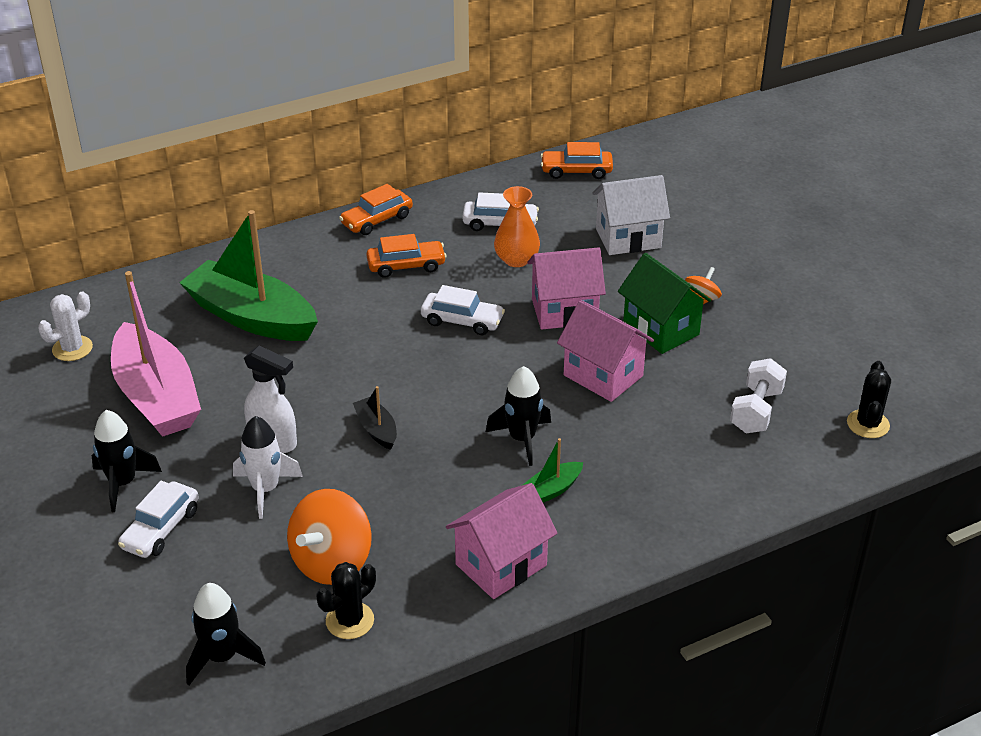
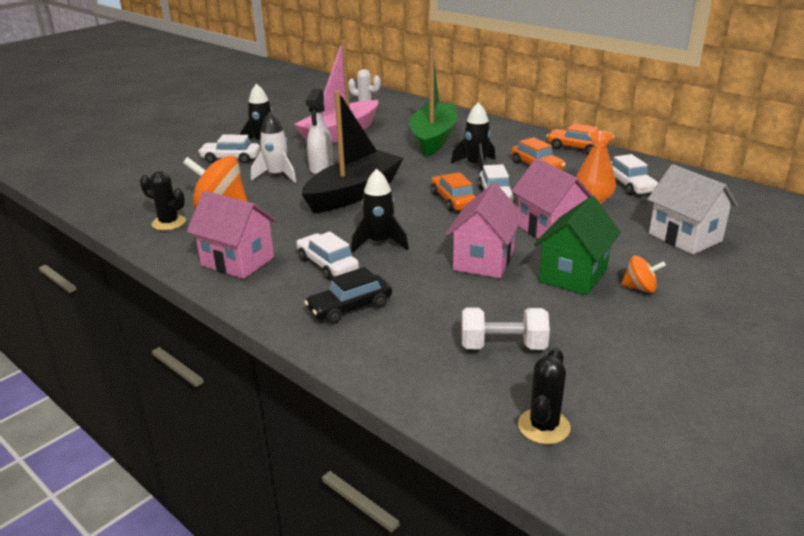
camera: 70 degrees right, 10 degrees down
(222, 657) = (131, 195): black rocket -> black rocket (476, 166)
(376, 429) = (354, 193): black boat -> black boat, size x2.31
(550, 490) = (327, 265): green boat -> white car
(576, 171) = (746, 199): orange car -> orange car (453, 201)
(648, 492) = (349, 307): none -> black car
(868, 424) = (543, 426): black cactus -> black cactus turned 60 degrees counterclockwise

